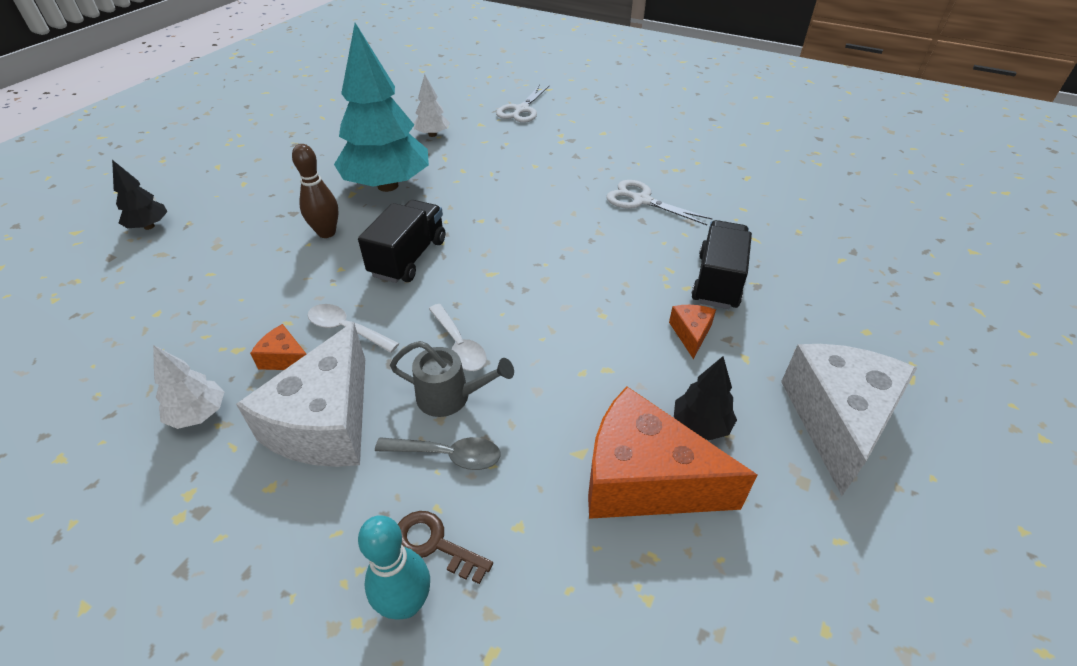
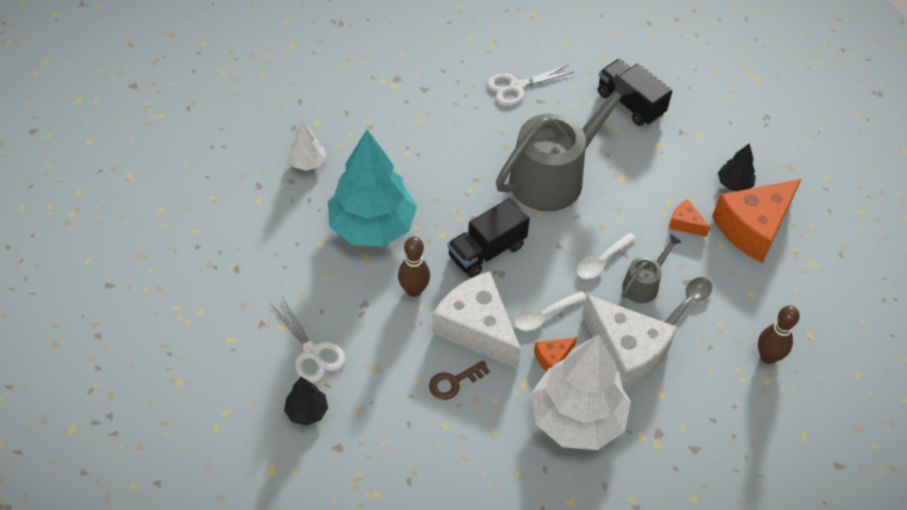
camera: 60 degrees left, 10 degrees up
(199, 414) = (577, 418): white tree -> white tree, size x2.25
(406, 603) = (768, 357): turquoise bowling pin -> brown bowling pin
(409, 258) = (486, 251): black truck -> black truck turned 90 degrees counterclockwise
(434, 544) = (741, 332): brown key -> brown key (454, 382)
(459, 345) = (601, 261): white spoon -> white spoon turned 135 degrees clockwise
(521, 110) = (316, 83): white scissors -> white scissors (312, 352)
(554, 265) = (555, 175): none -> grey watering can
(691, 334) = (666, 145): orange cheese -> orange cheese (685, 224)
(837, 421) = (765, 128): white cheese -> white cheese (477, 329)

